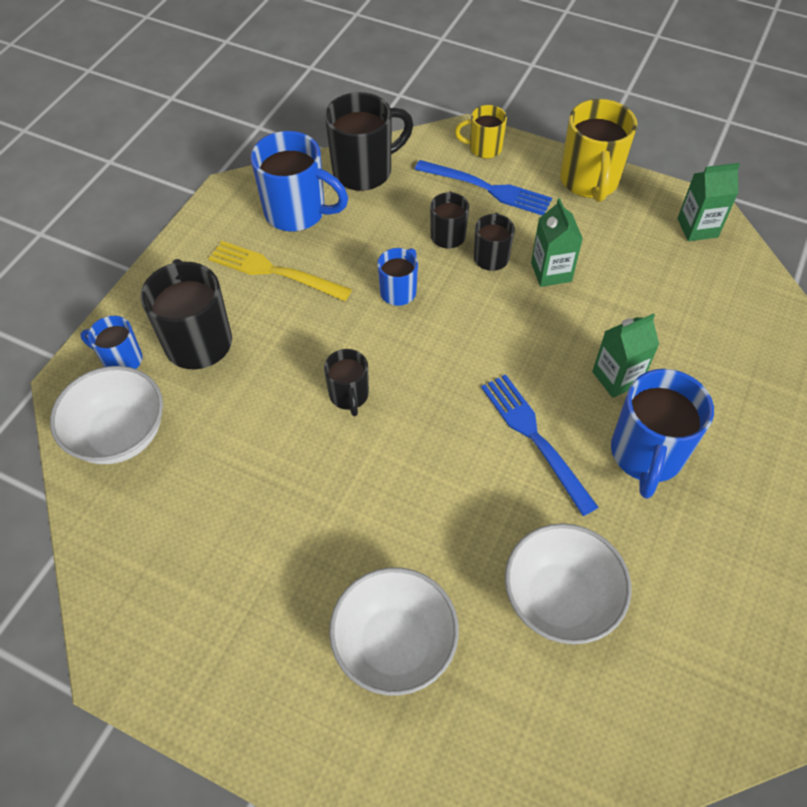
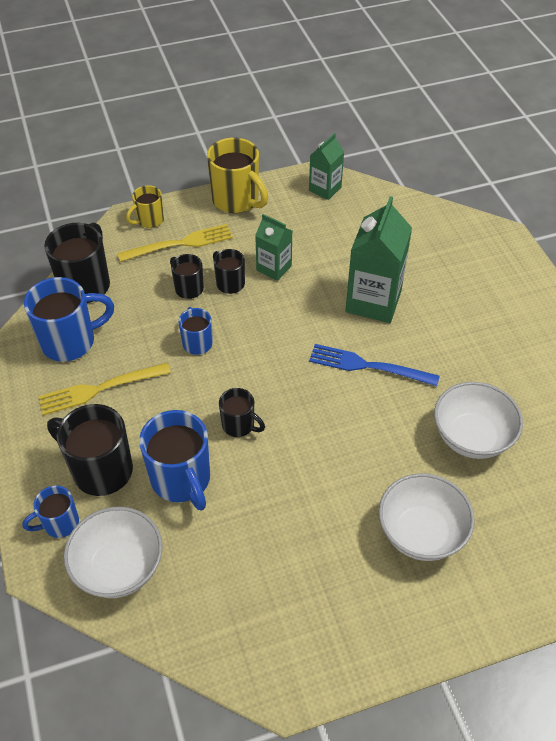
camera: 45 degrees left, 5 degrees down
(488, 188) = (180, 243): blue fork -> yellow fork
(617, 378) = (373, 301): green carton -> green carton, size x1.74
(646, 455) = (431, 330): blue mug -> blue mug (181, 480)

